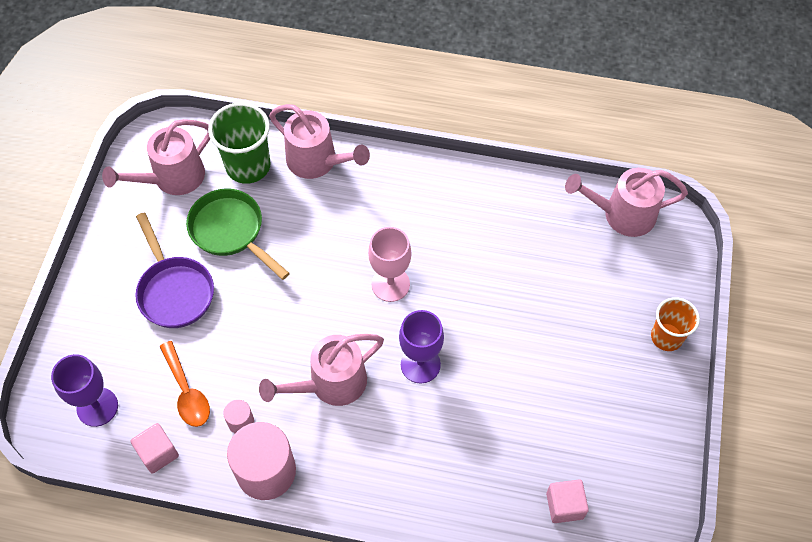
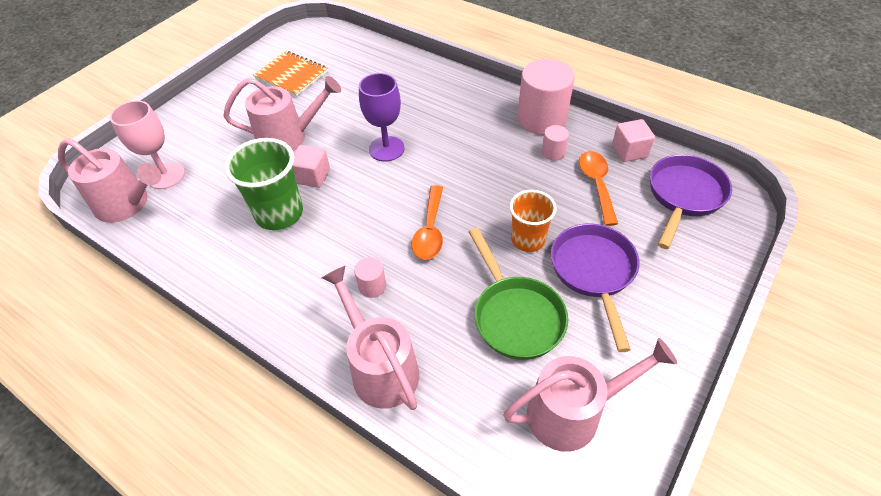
camera: 155 degrees left, 10 degrees down
(97, 407) = (684, 196): purple goblet -> purple pan
(248, 166) = (468, 393): green cup -> green cup (279, 213)
(330, 283) = (430, 230): none -> orange spoon
(330, 384) = (468, 156): pink watering can -> pink watering can (289, 138)
(355, 216) = (372, 286): none -> pink cylinder
(390, 284) = (374, 212): pink goblet -> pink goblet (166, 176)
(564, 505) = (342, 55): pink cube -> pink cube (312, 176)
(602, 442) = (291, 75): none -> orange notebook
(666, 337) = (189, 114): orange cup -> orange cup (528, 240)

